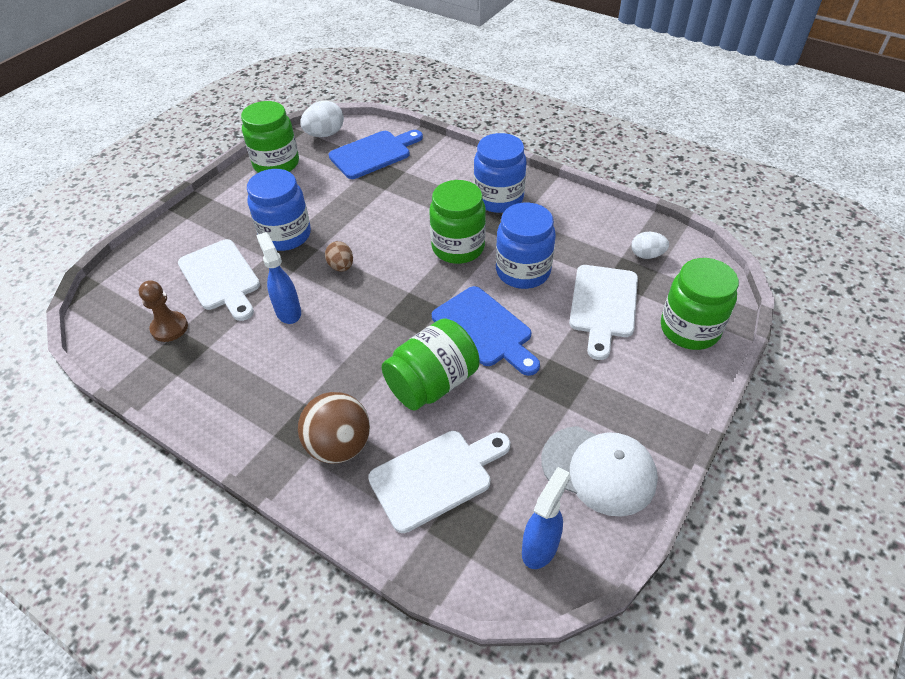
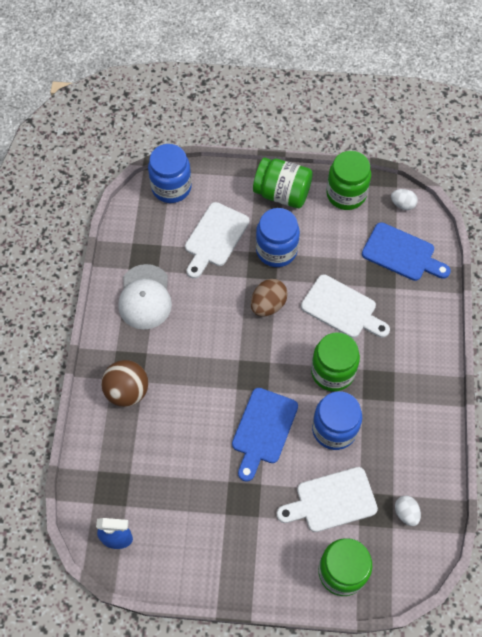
camera: 60 degrees right, 15 degrees up
(169, 328) = (159, 238): brown pawn -> none
(288, 311) = (210, 297): blue spray bottle -> none
(325, 134) = (402, 204): white egg -> white egg, size x0.66
(341, 266) = (268, 305): brown egg -> brown egg, size x1.52
(432, 383) = (200, 419): green jar -> green jar (282, 193)
(436, 477) = (134, 458): white cutting board -> white cutting board (342, 308)
(498, 199) = (405, 373): blue jar -> blue jar (171, 187)
(599, 470) = (186, 552): white cap -> white cap (145, 297)

